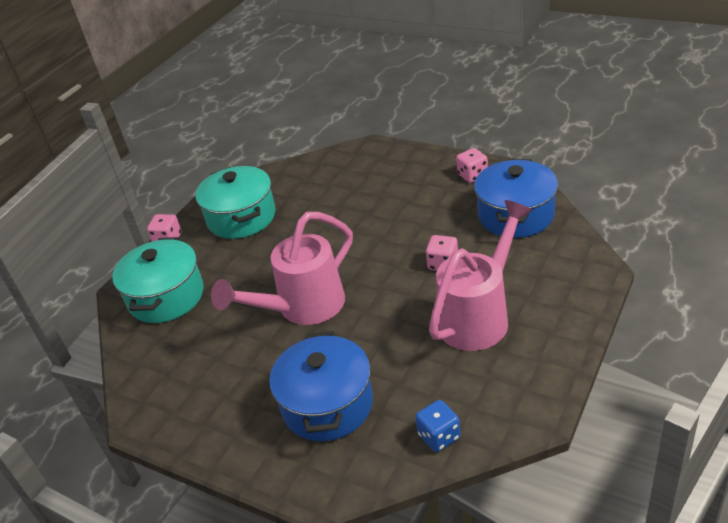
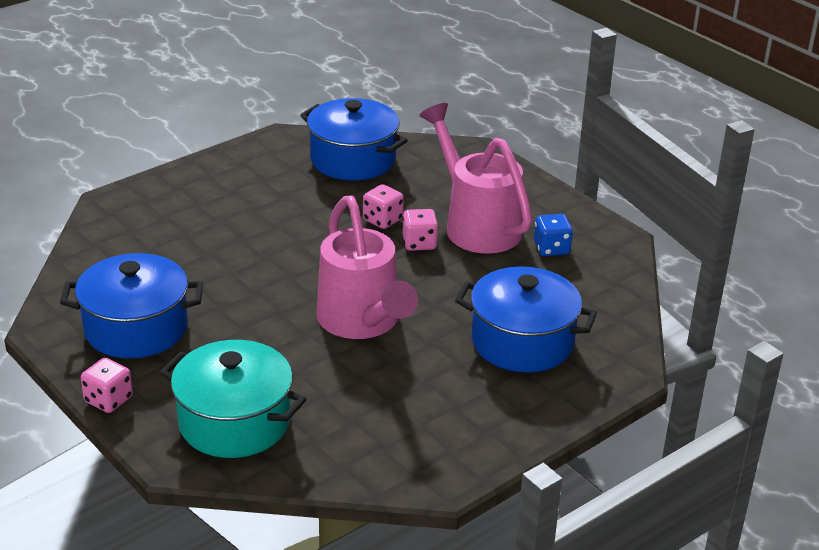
camera: 75 degrees left, 5 degrees down
(241, 217) = (136, 328): turquoise pot -> blue pot
(439, 436) = (607, 291): blue dice -> blue dice (551, 248)
(472, 175) = (257, 160): pink dice -> pink dice (419, 243)

